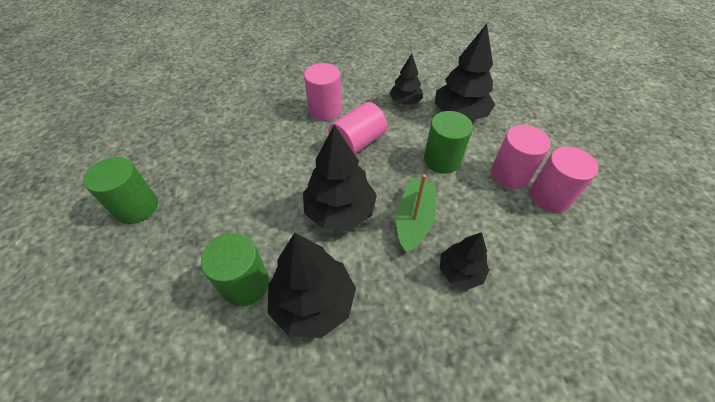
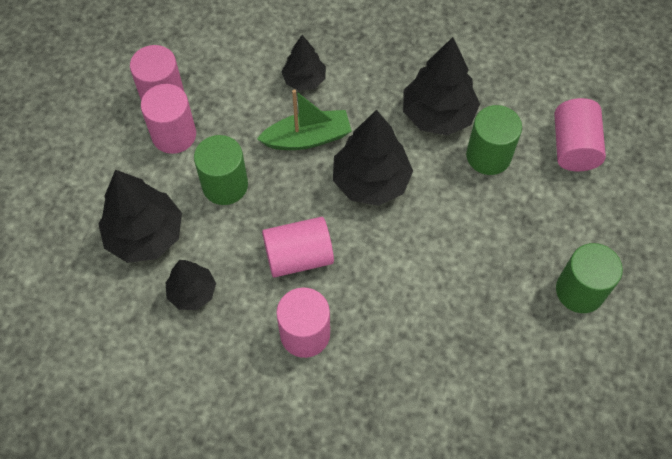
camera: 150 degrees left, 10 degrees up
(154, 340) = (573, 147): none -> pink cylinder
(414, 220) = (307, 138): green boat -> green boat turned 150 degrees counterclockwise

